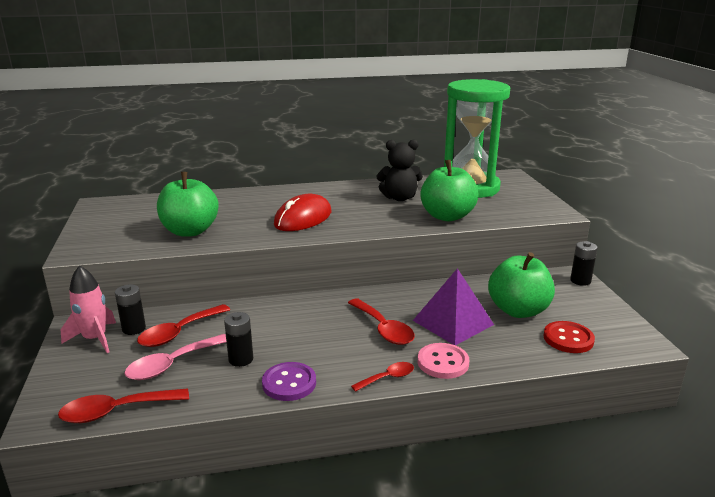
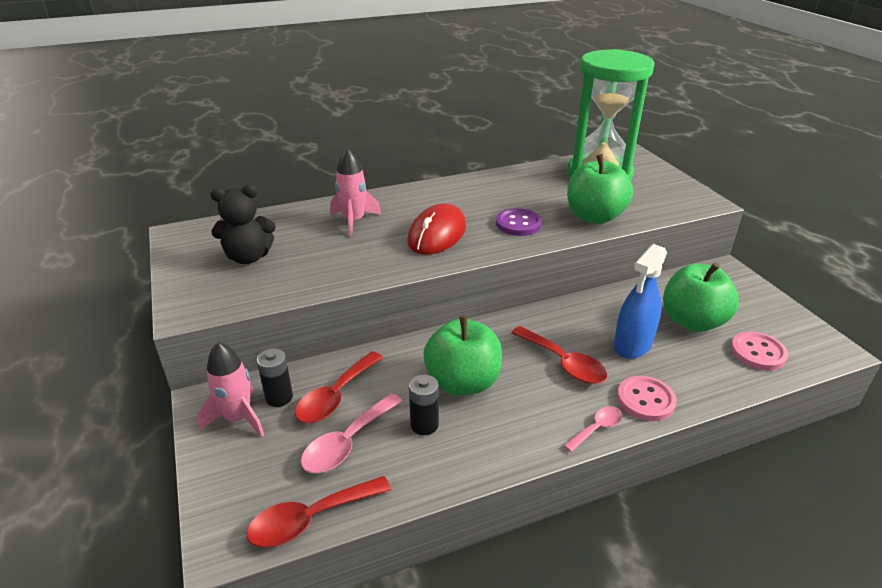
camera: 10 degrees left, 10 degrees up
(190, 231) = (313, 265): green apple -> green apple (463, 382)
(240, 205) = (354, 221): none -> pink rocket
(289, 383) = (493, 450): purple button -> purple button (518, 224)
(388, 378) = (597, 428): red spoon -> pink spoon
(399, 198) = (530, 195): black teddy bear -> black teddy bear (248, 257)
(453, 322) = (632, 345): purple pyramid -> blue spray bottle
(568, 339) = (758, 352): red button -> pink button
(580, 281) = (737, 276): black battery -> none

